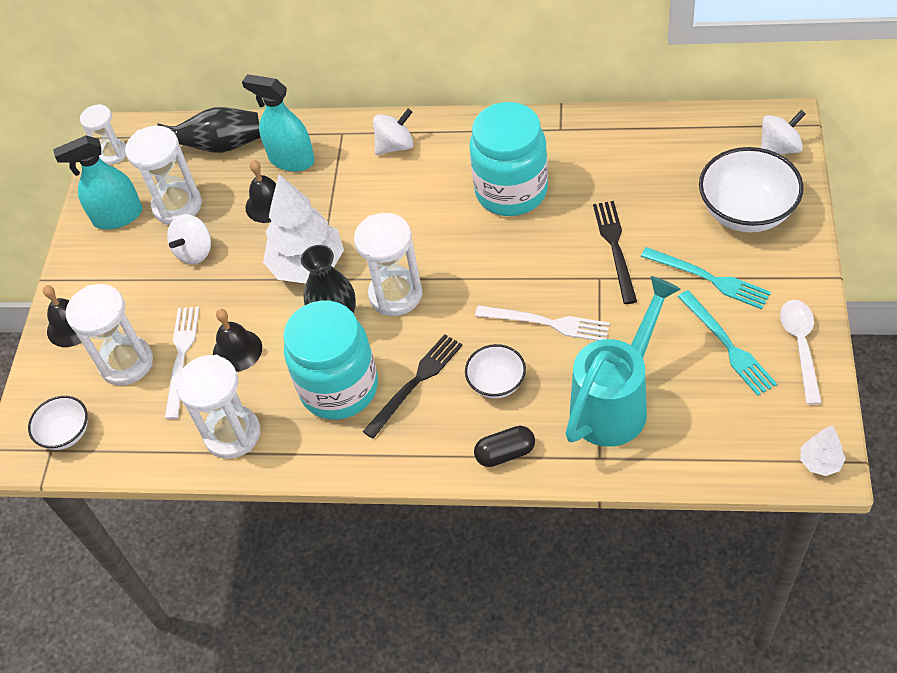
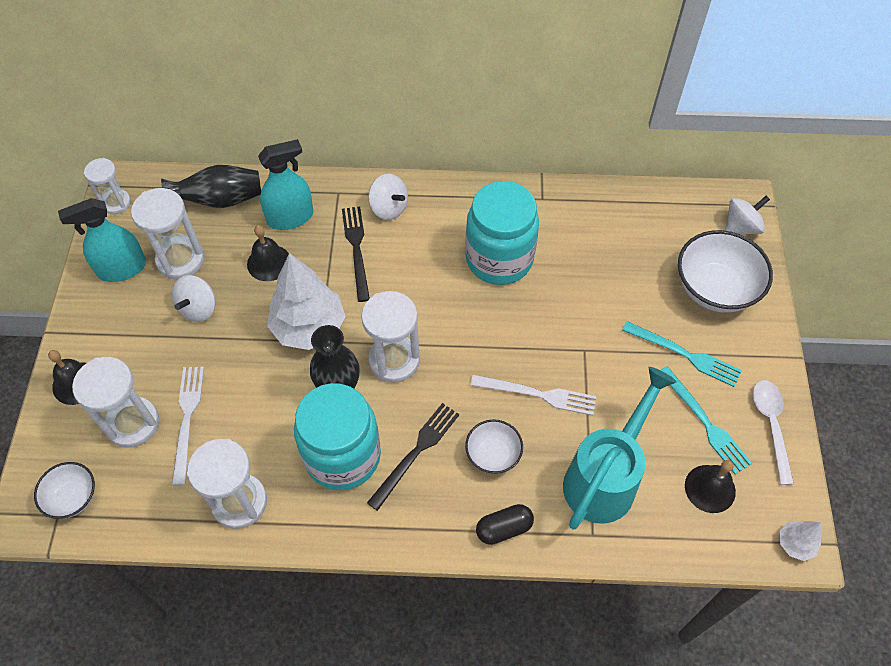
camera: 10 degrees left, 5 degrees up
(237, 350) = (242, 413): black bell -> black bell (710, 488)
(291, 159) = (290, 217): turquoise spray bottle -> turquoise spray bottle turned 135 degrees clockwise
(395, 146) = (389, 208): white spinning top -> white spinning top turned 75 degrees clockwise
(615, 247) = (597, 320): black fork -> black fork (356, 249)

